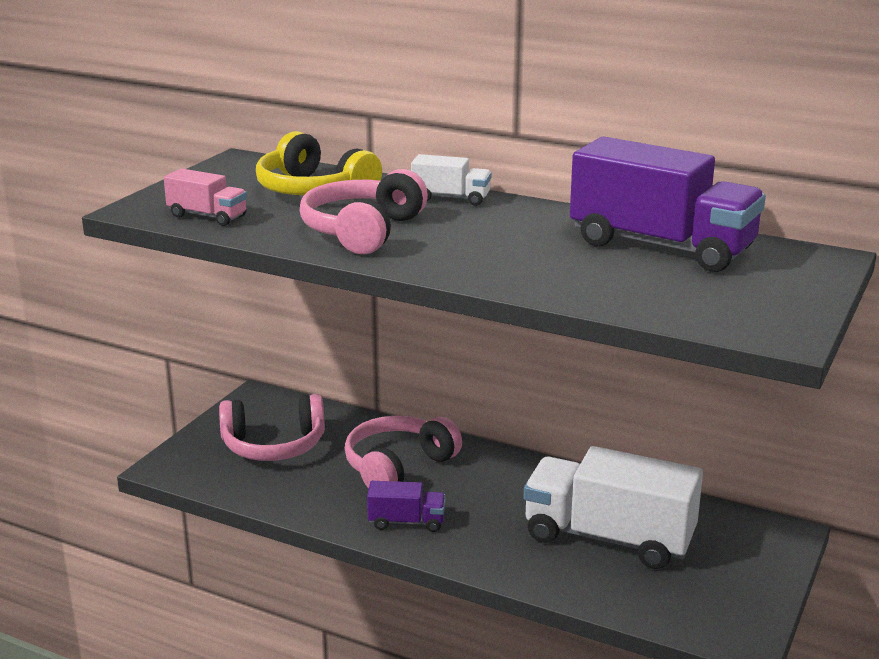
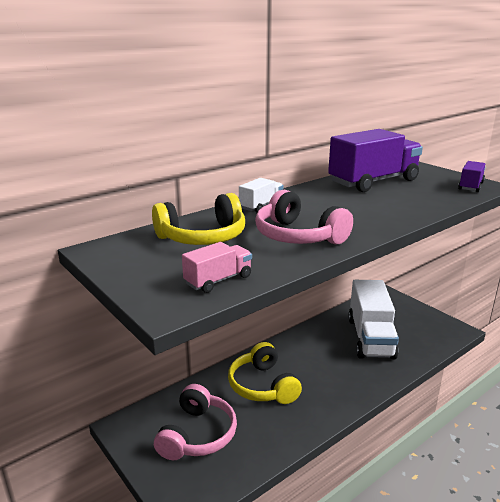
camera: 65 degrees left, 0 degrees up
(398, 466) = (263, 385): pink headphones -> yellow headphones
(406, 522) = (325, 399): purple truck -> purple truck (470, 186)
(608, 538) = (370, 338): white truck -> white truck turned 45 degrees counterclockwise

